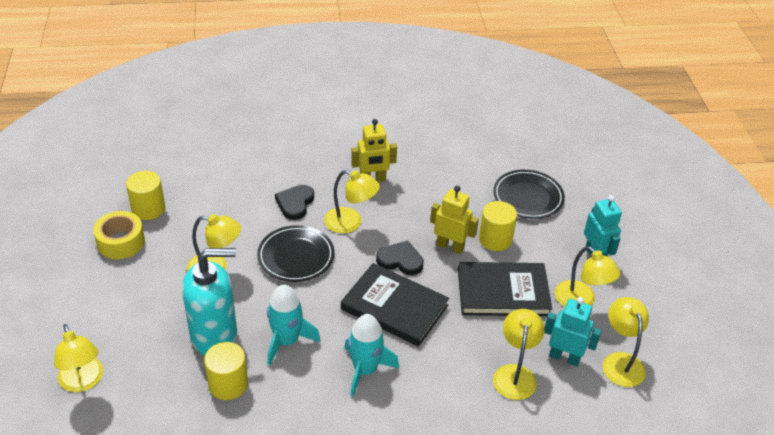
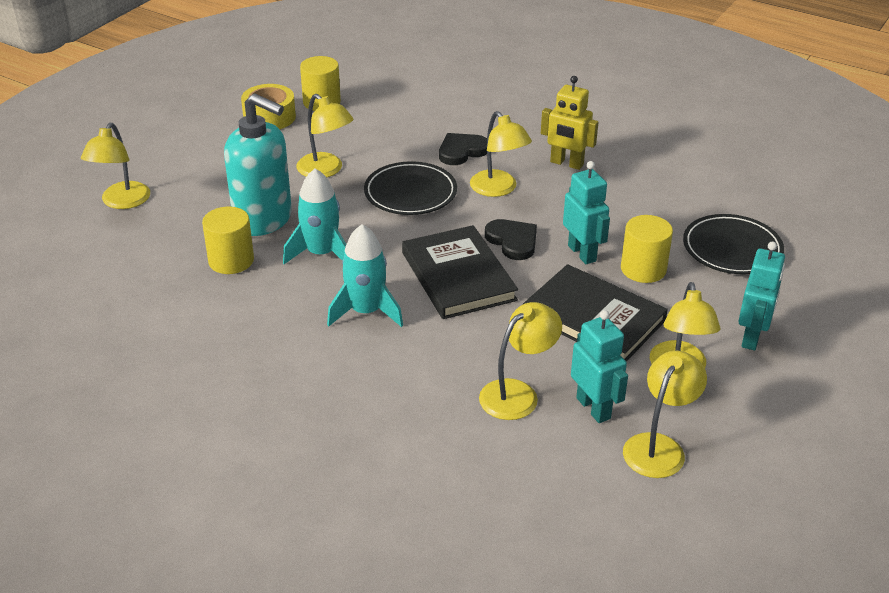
camera: 40 degrees right, 5 degrees down
(450, 246) = (582, 253): yellow robot -> turquoise robot

